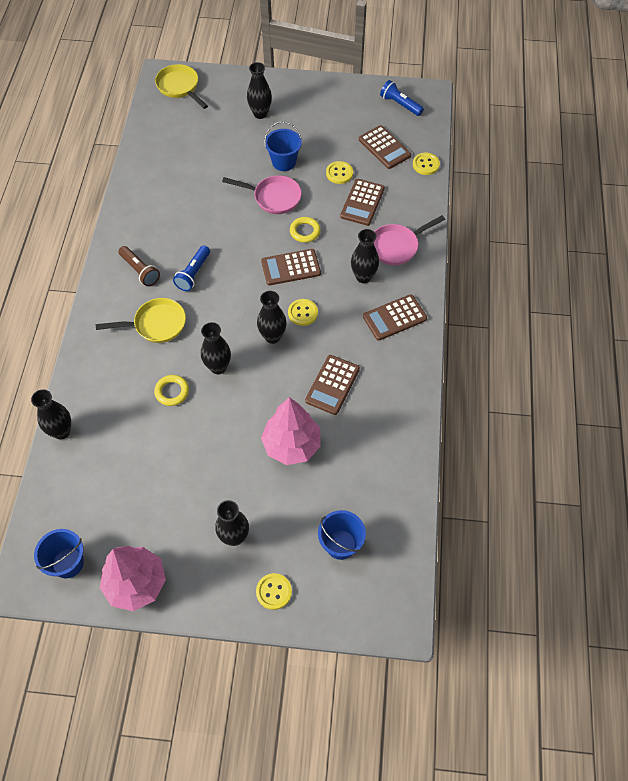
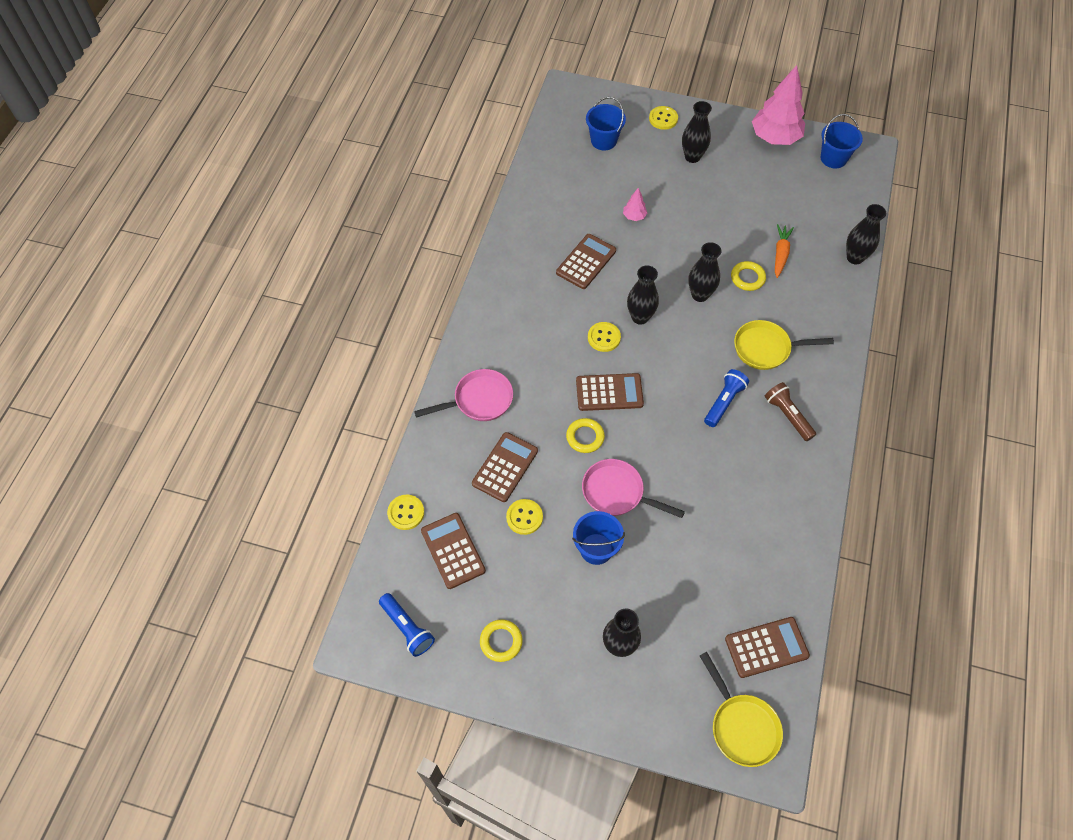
camera: 170 degrees left, 0 degrees up
(138, 424) = (780, 254): none -> orange carrot
(291, 445) = (634, 216): pink tree -> pink tree, size x0.44
(337, 106) = (501, 641): none -> yellow ring
(363, 277) = (528, 369): black vase -> none
(394, 318) = (506, 318): brown calculator -> brown calculator (766, 647)

